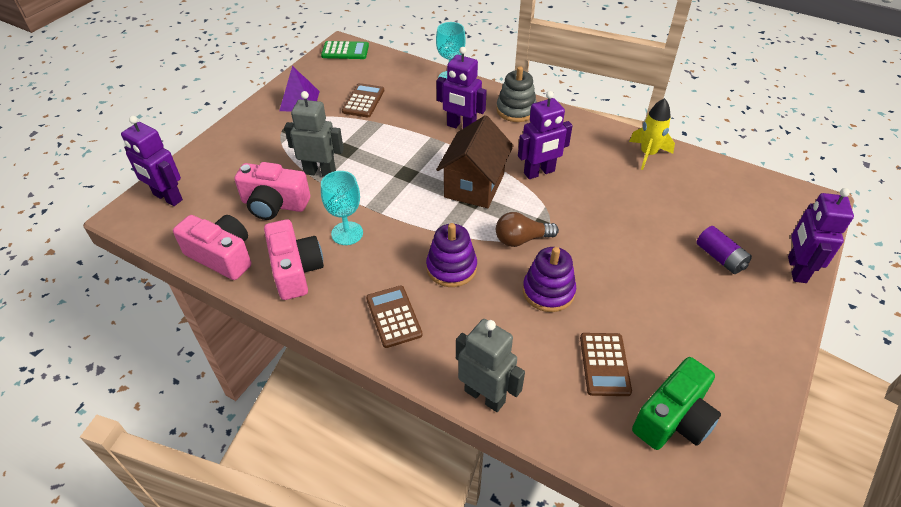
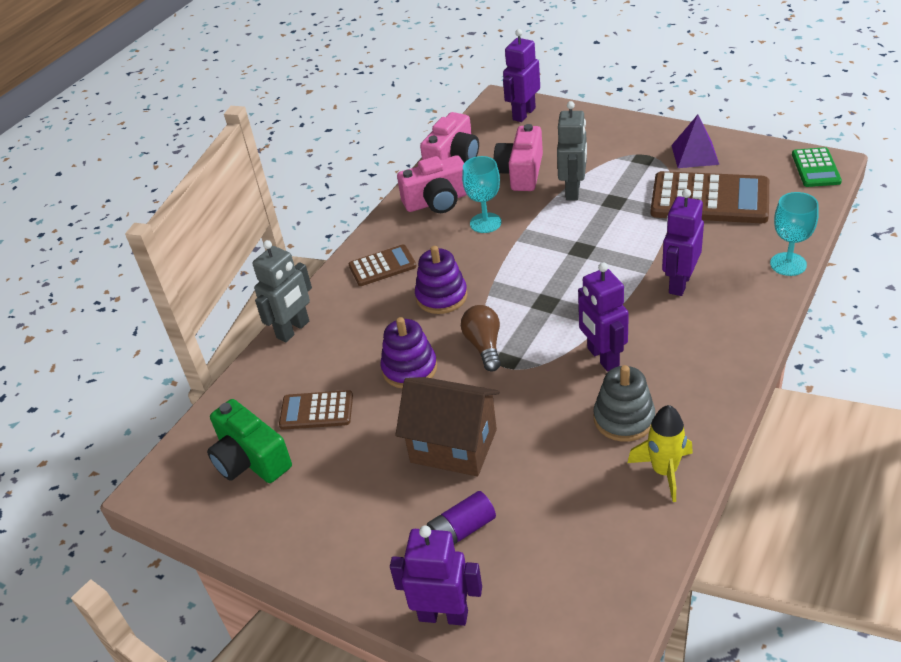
camera: 95 degrees right, 5 degrees down
(363, 101) = (709, 199): brown calculator -> brown calculator, size x1.87
(474, 185) = (569, 303): brown house -> brown house (453, 446)
(516, 110) = (732, 331): grey stacking toy -> grey stacking toy (624, 419)

